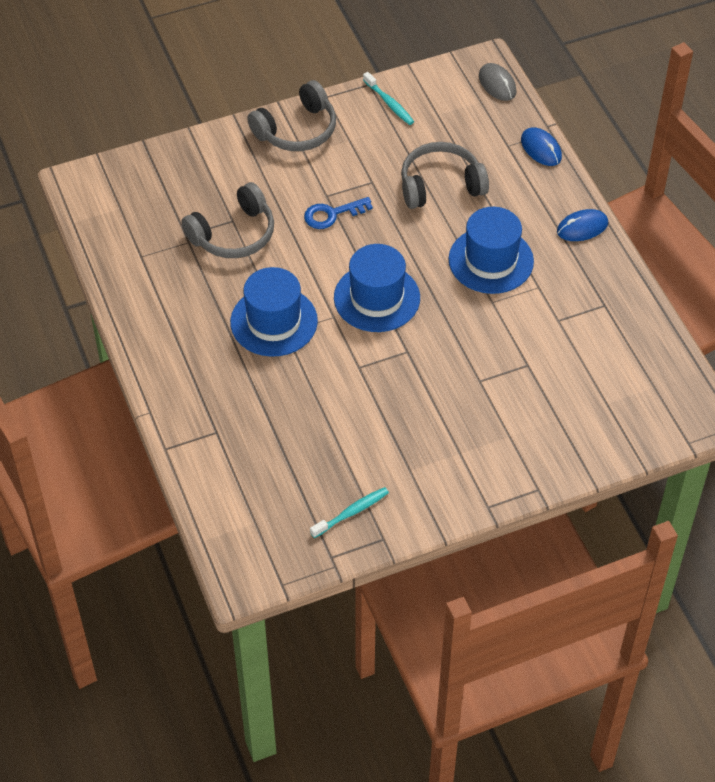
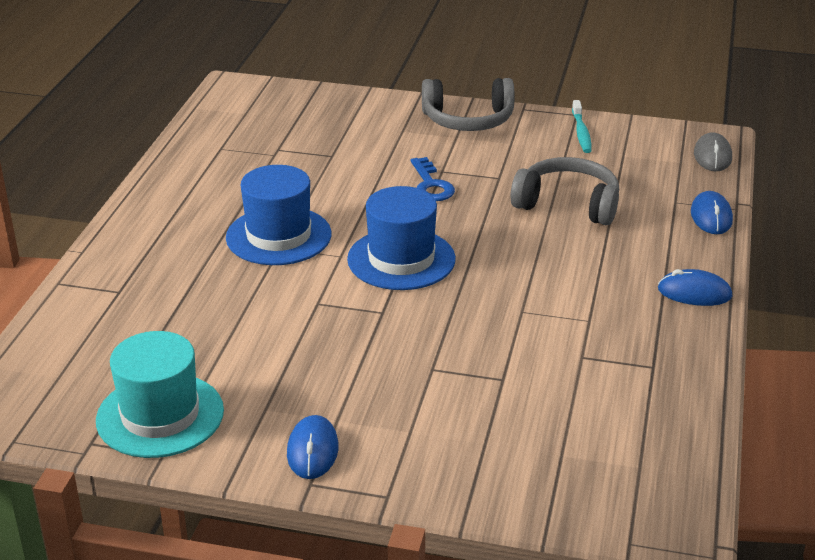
camera: 35 degrees right, 20 degrees down
(234, 234) = (321, 164): grey headphones -> none
(332, 214) = (431, 185): blue key -> blue key turned 120 degrees counterclockwise
(351, 512) = (160, 415): turquoise toothbrush -> turquoise hat
(467, 483) = (312, 451): none -> blue mouse
(491, 260) = (558, 278): blue hat -> none

